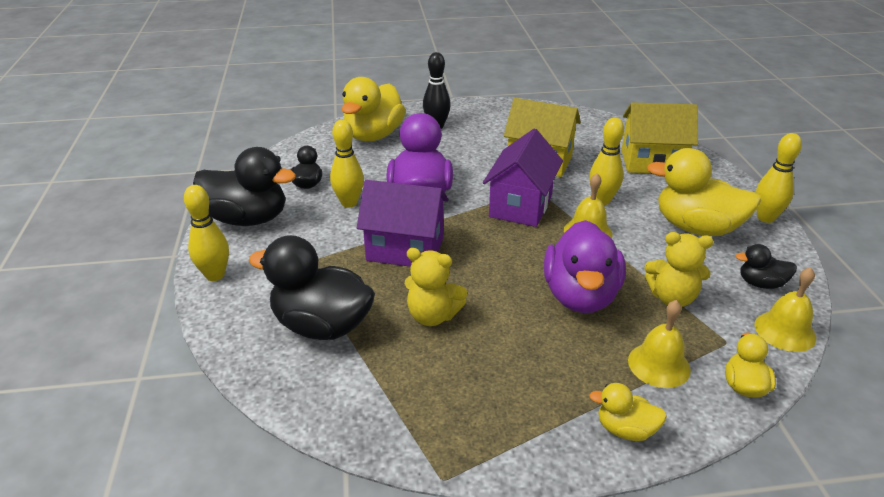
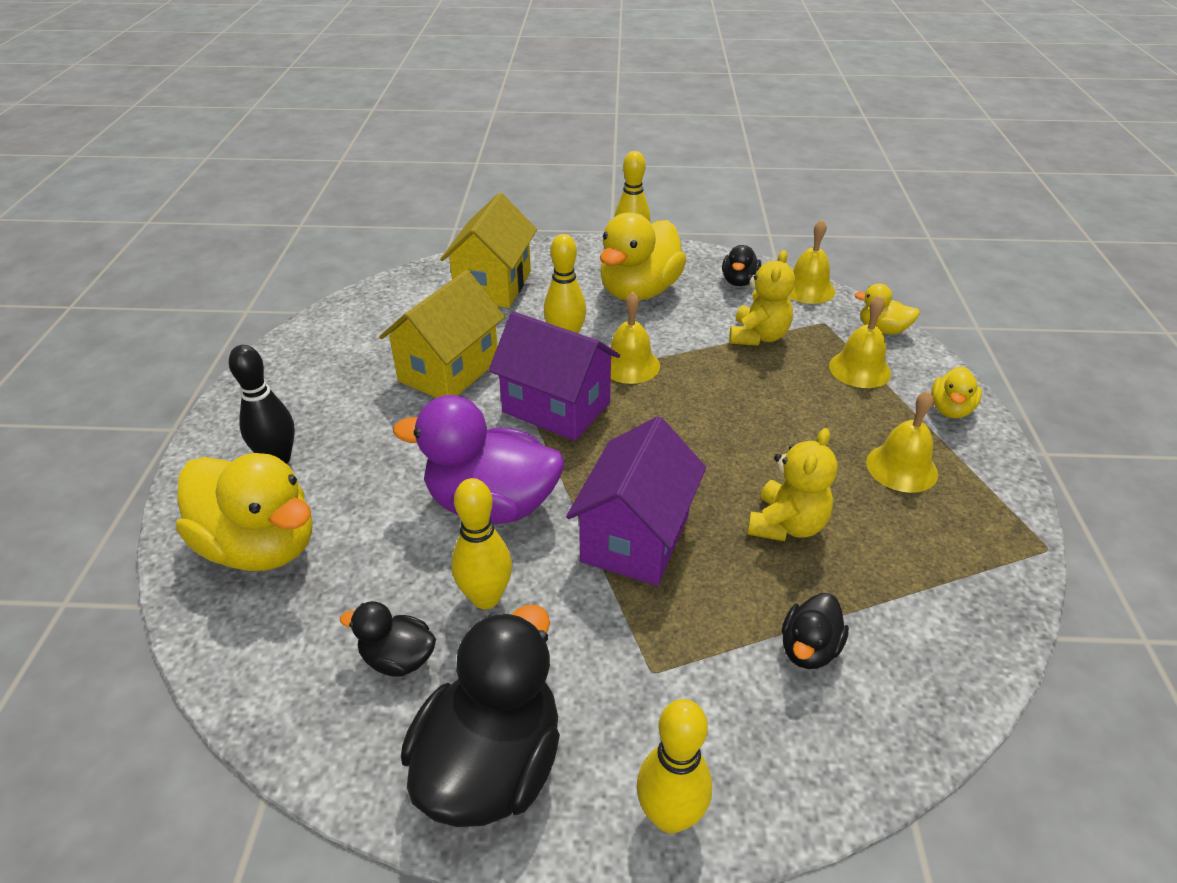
camera: 80 degrees left, 5 degrees up
(322, 325) = (809, 649): black duck -> black duck, size x0.49
(520, 385) = (901, 467): none -> yellow bell
(580, 296) = (752, 396): purple duck -> none

